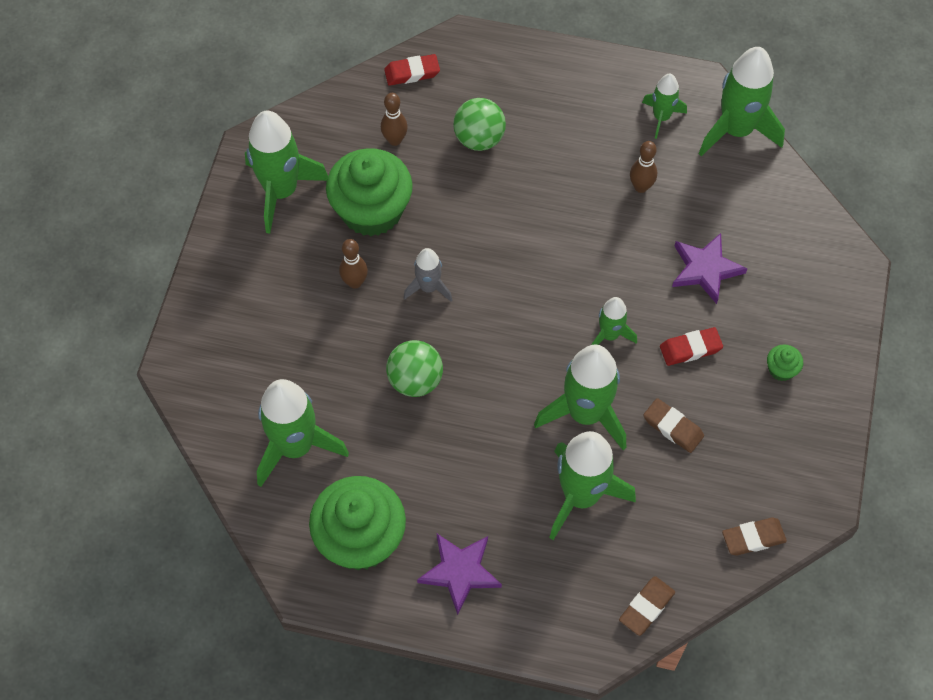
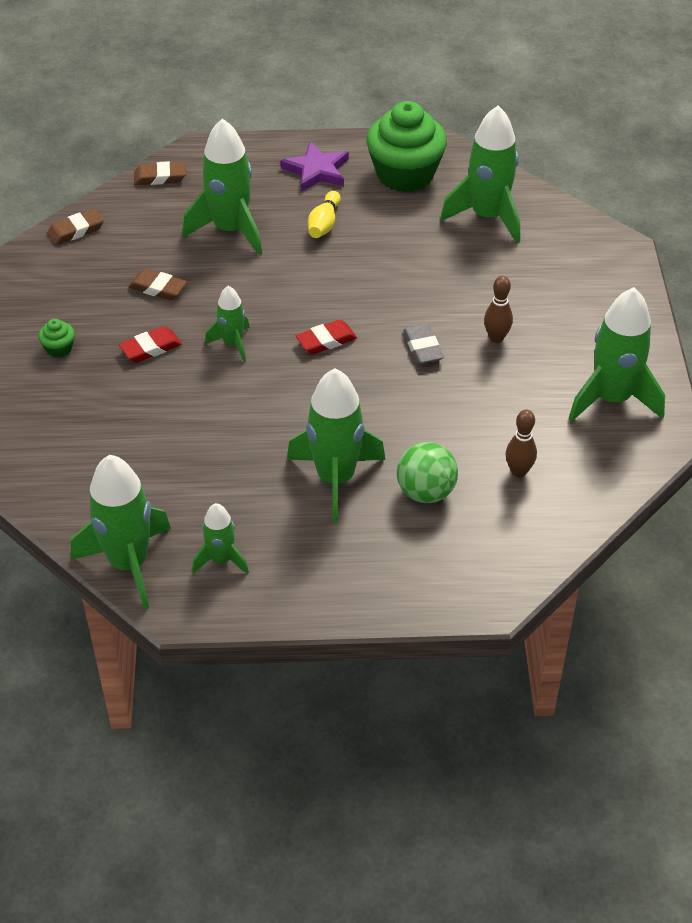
camera: 165 degrees right, 15 degrees down
(371, 210) = (510, 400): green cupcake -> none
(412, 72) = (533, 548): red eraser -> red eraser (326, 340)
(415, 380) = (404, 277): green ball -> none
(428, 287) = (422, 347): grey rocket -> grey eraser
(476, 480) = (324, 224): none -> yellow bowling pin
(585, 414) = (241, 283): green rocket -> green rocket (336, 479)
(641, 187) = (230, 480): brown bowling pin -> none
(646, 607) = (160, 177): brown eraser -> brown eraser turned 60 degrees clockwise
(705, 269) = (145, 416): purple star -> none

